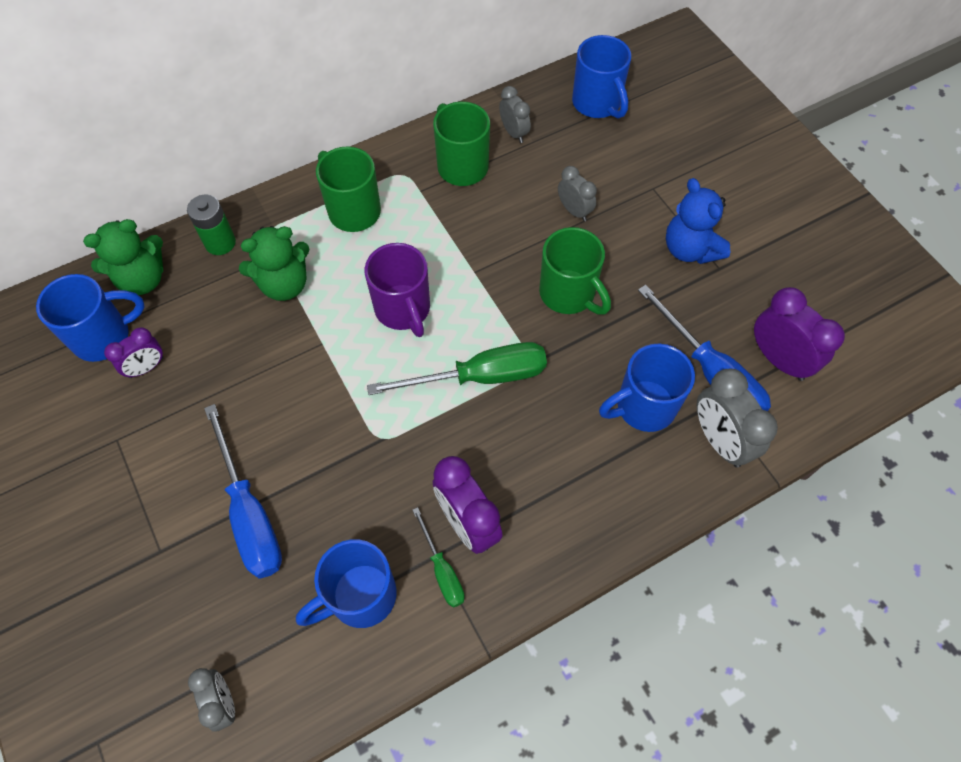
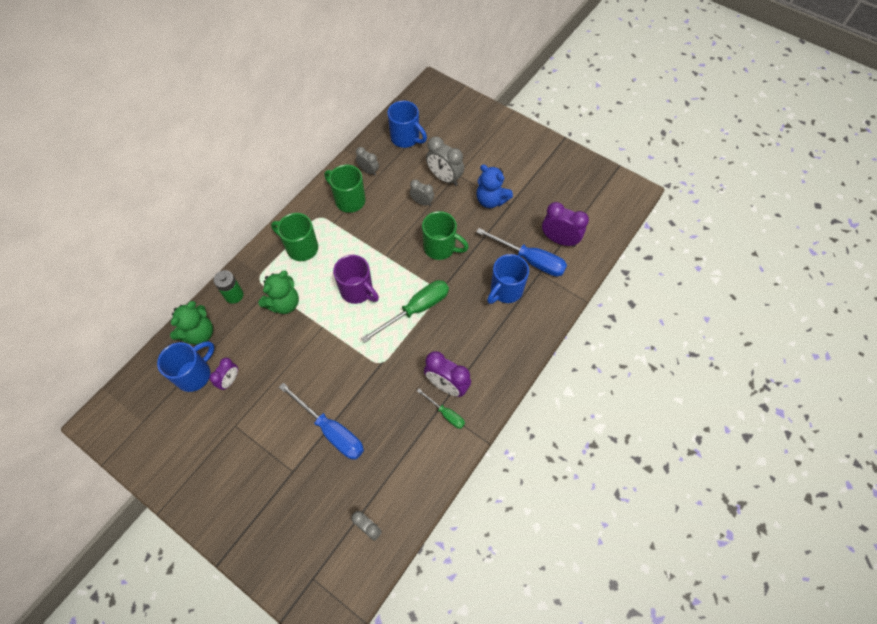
camera: 25 degrees left, 0 degrees up
(360, 597) = (411, 445): blue mug -> none
(719, 440) = (549, 292): grey clock -> grey clock (444, 178)

